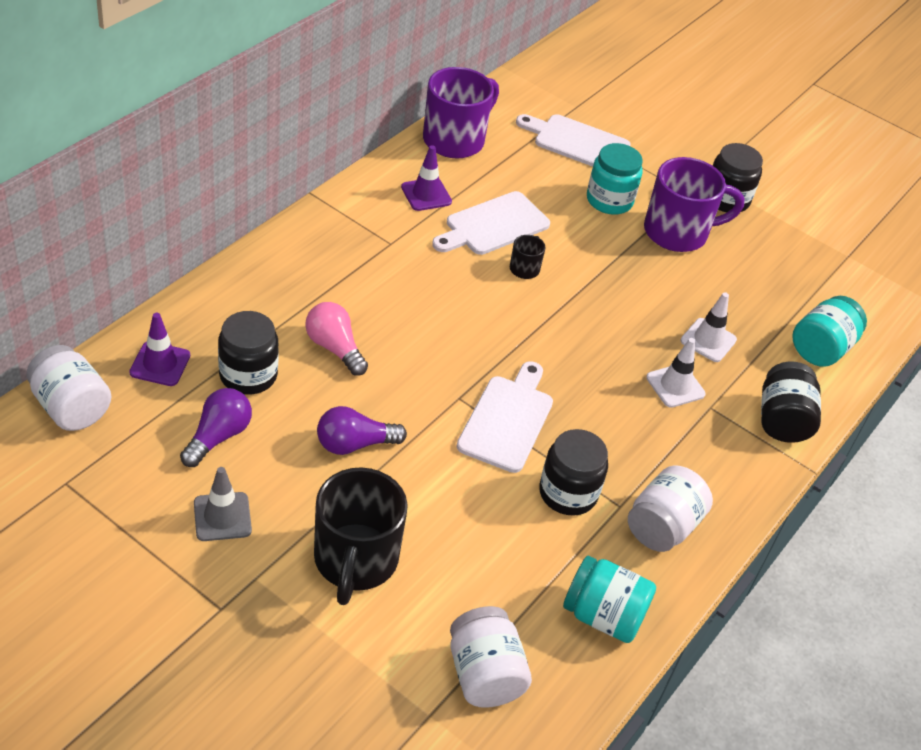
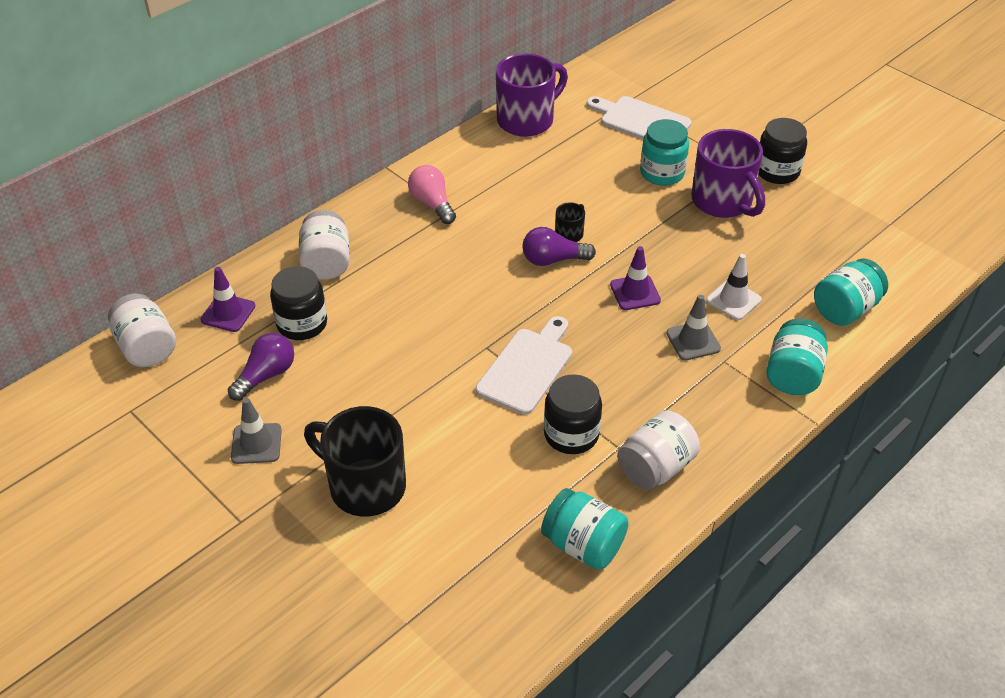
camera: 15 degrees right, 0 degrees up
(334, 348) = (382, 302): pink light bulb -> pink light bulb (432, 204)
(354, 444) = (384, 385): purple light bulb -> purple light bulb (553, 260)
(355, 561) = (365, 486): black mug -> black mug turned 105 degrees clockwise
(426, 194) = (491, 168): purple traffic cone -> purple traffic cone (635, 292)
(484, 674) = (462, 590): white jar -> white jar (326, 262)
(493, 225) = (547, 195): white cutting board -> none
(675, 386) = (693, 341): white traffic cone -> grey traffic cone
(678, 232) = (723, 202): purple mug -> purple mug turned 60 degrees clockwise
(782, 420) = (793, 374): black jar -> turquoise jar

